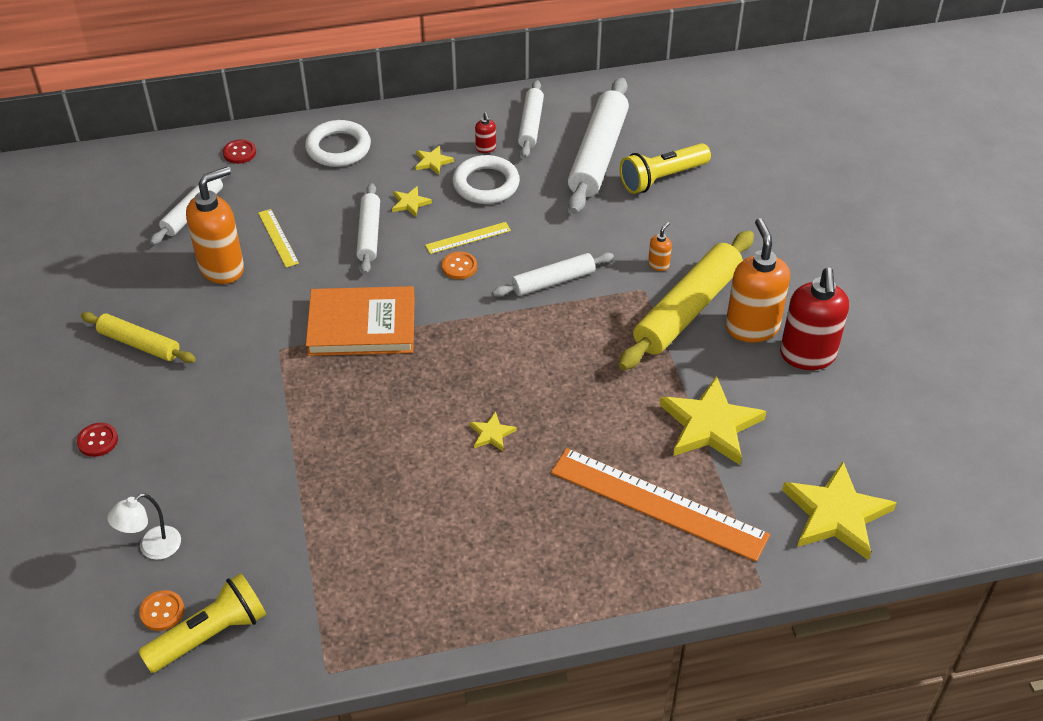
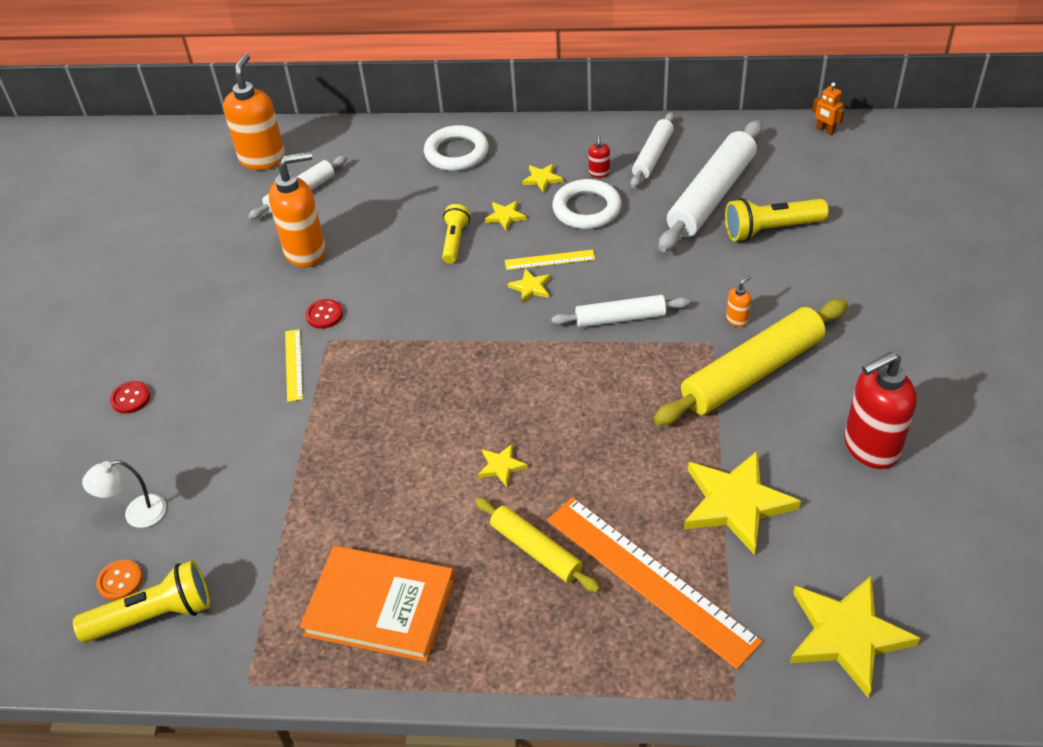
camera: 20 degrees right, 0 degrees up
(139, 344) = (204, 312): yellow rolling pin -> yellow rolling pin (536, 550)
(239, 153) = (363, 144): red button -> red button (324, 315)
(278, 238) = (368, 231): yellow ruler -> yellow ruler (293, 364)
(362, 325) = (414, 330): orange book -> orange book (380, 606)
(369, 234) = (455, 241): white rolling pin -> yellow flashlight
(459, 266) = (530, 287): orange button -> yellow star
(681, 79) = (825, 130): none -> orange robot
(752, 327) = (817, 404): orange soap dispenser -> orange soap dispenser (263, 159)
(807, 356) = (870, 447): red soap dispenser -> red soap dispenser turned 45 degrees clockwise

